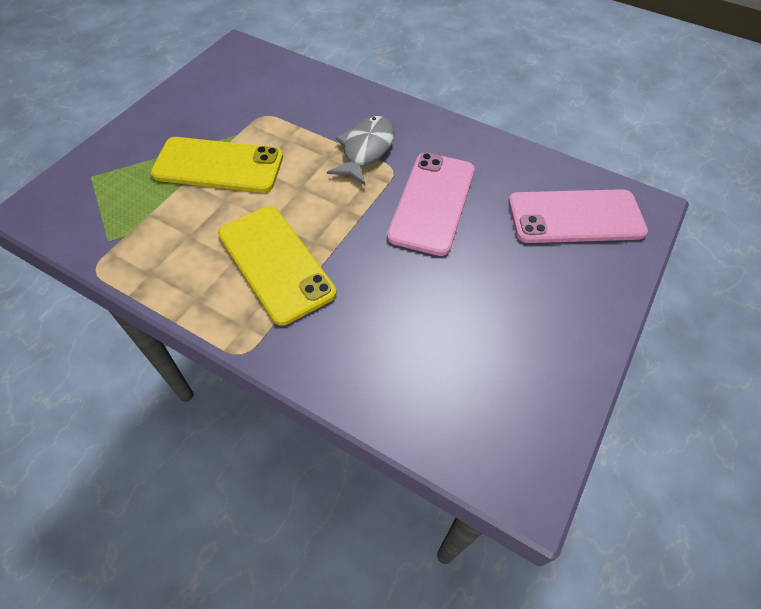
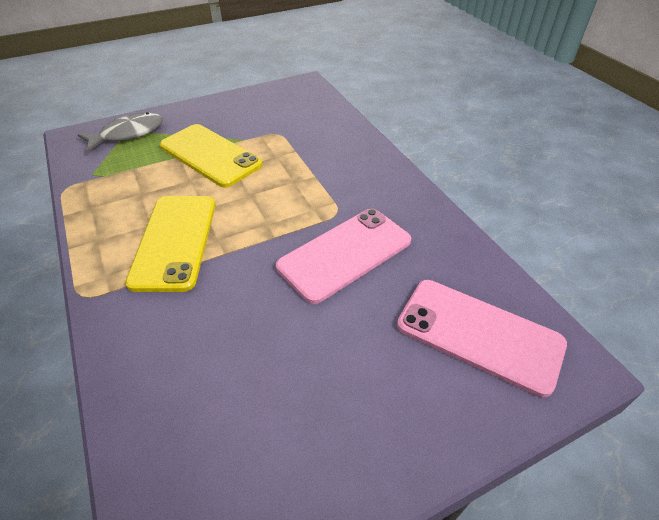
camera: 35 degrees right, 10 degrees down
(366, 150) = (329, 188): grey fish -> grey fish (128, 134)

